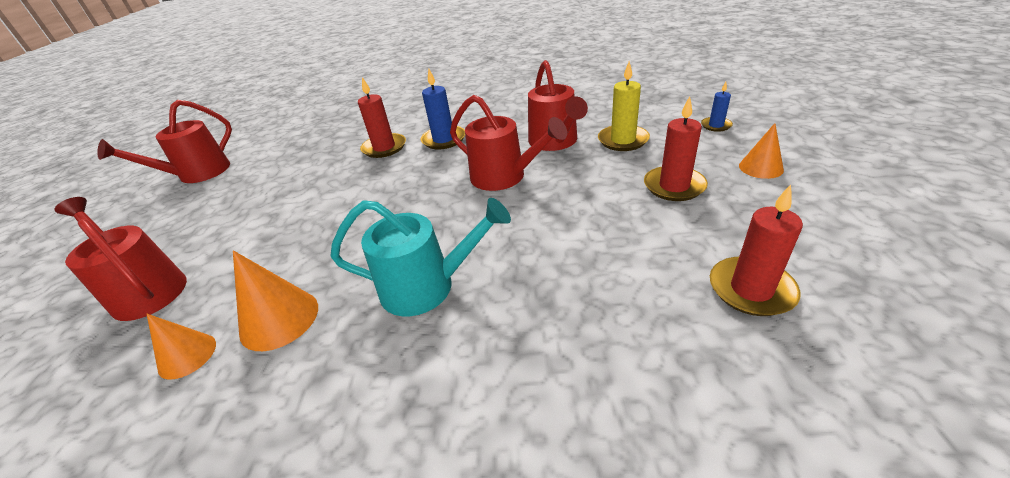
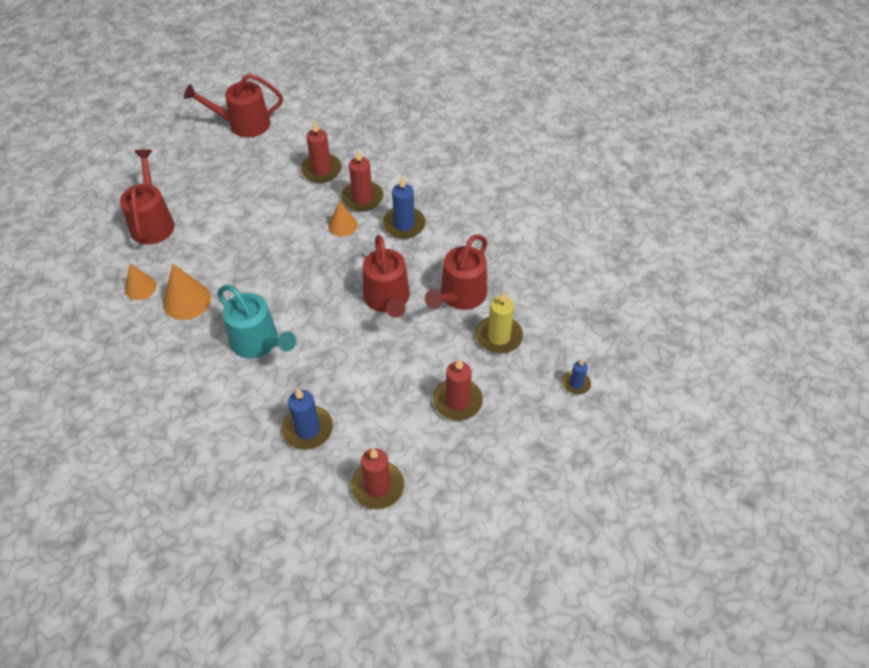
camera: 40 degrees right, 15 degrees up
(321, 155) = (321, 170): none -> red candle
(602, 308) = (308, 429): none -> blue candle
(761, 167) = (527, 439): orange cone -> orange cone (342, 225)

